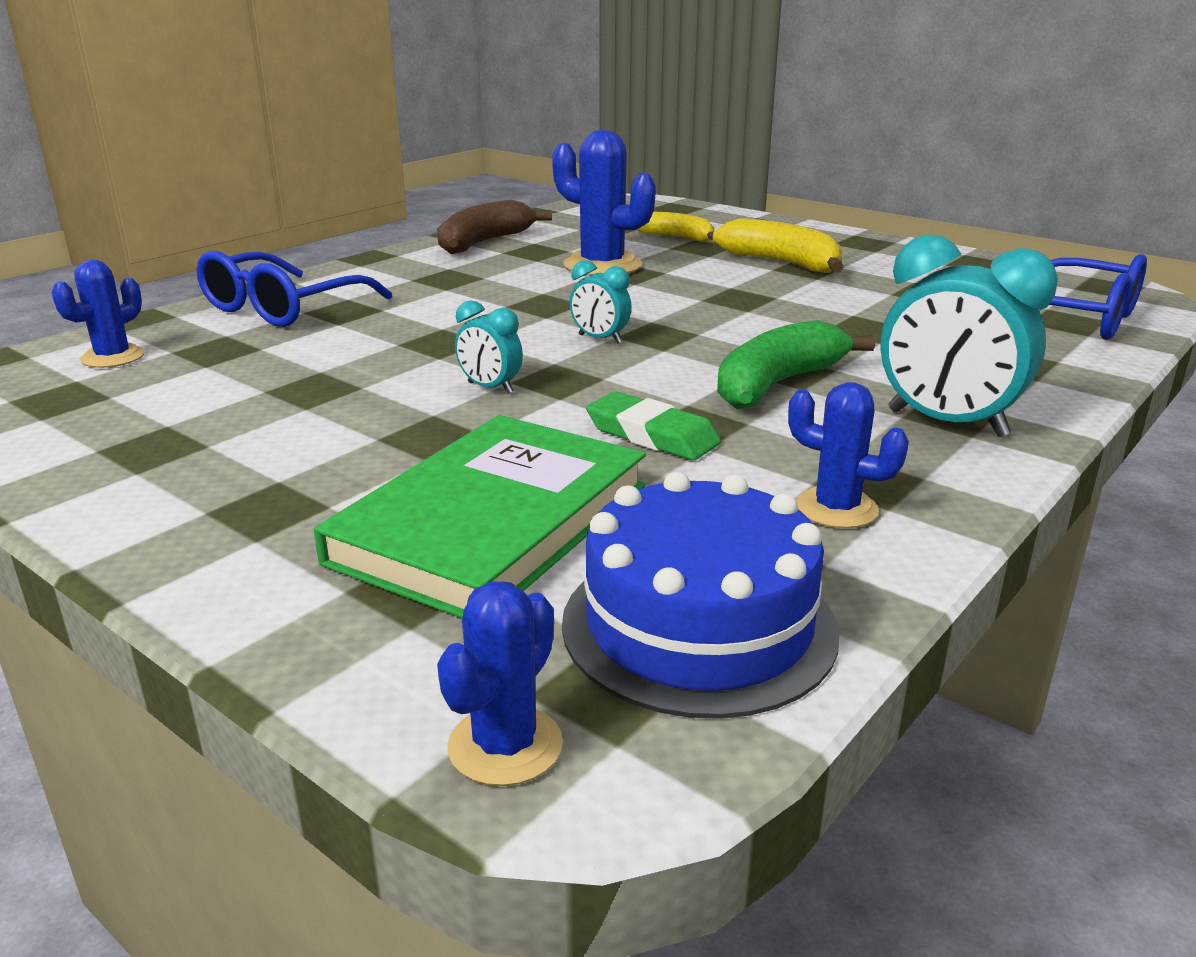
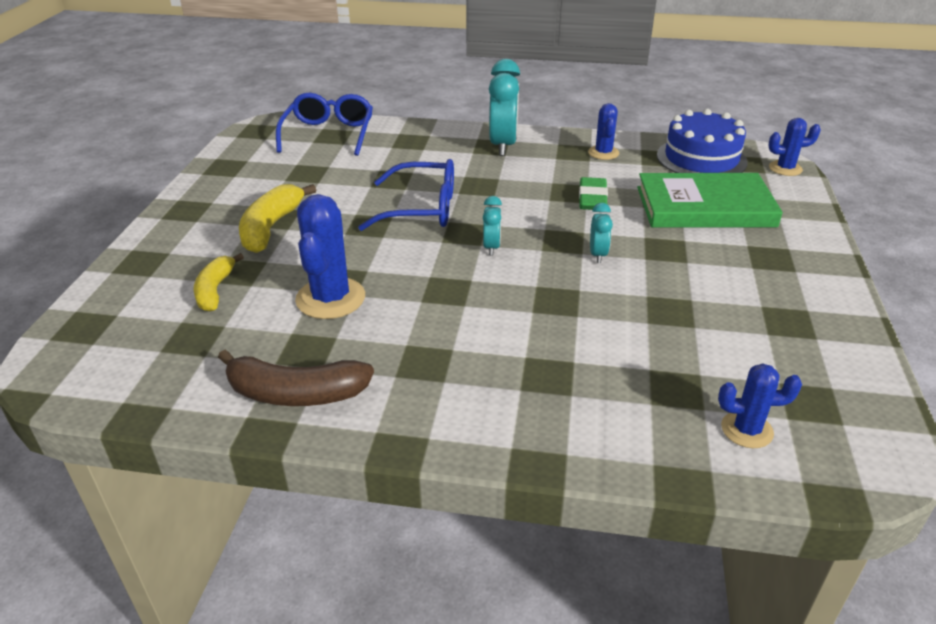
camera: 120 degrees left, 10 degrees up
(282, 308) = (577, 410): blue glasses -> blue glasses (422, 209)
(777, 384) = (501, 185): green banana -> none

